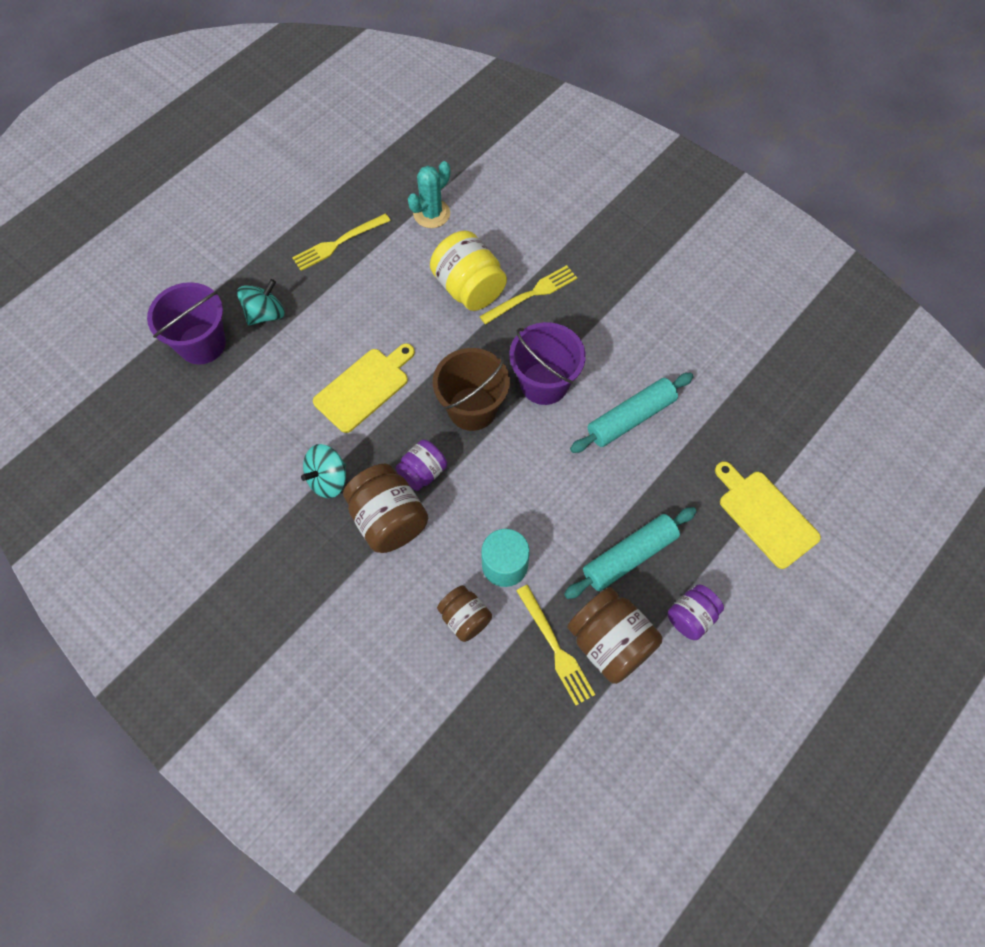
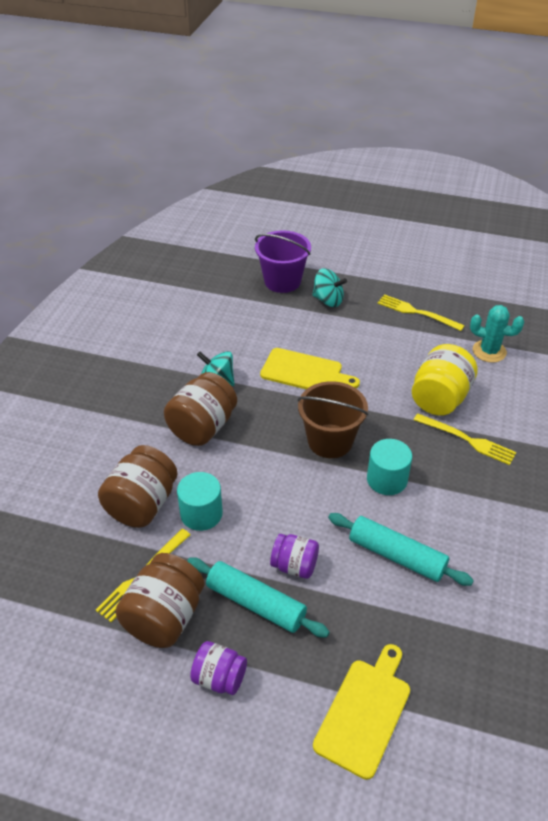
camera: 65 degrees right, 20 degrees down
(422, 472) = (254, 432): purple jar -> purple jar (294, 565)
(465, 618) = (142, 504): brown jar -> brown jar, size x1.66
(544, 383) = (387, 479): purple bucket -> turquoise cylinder

